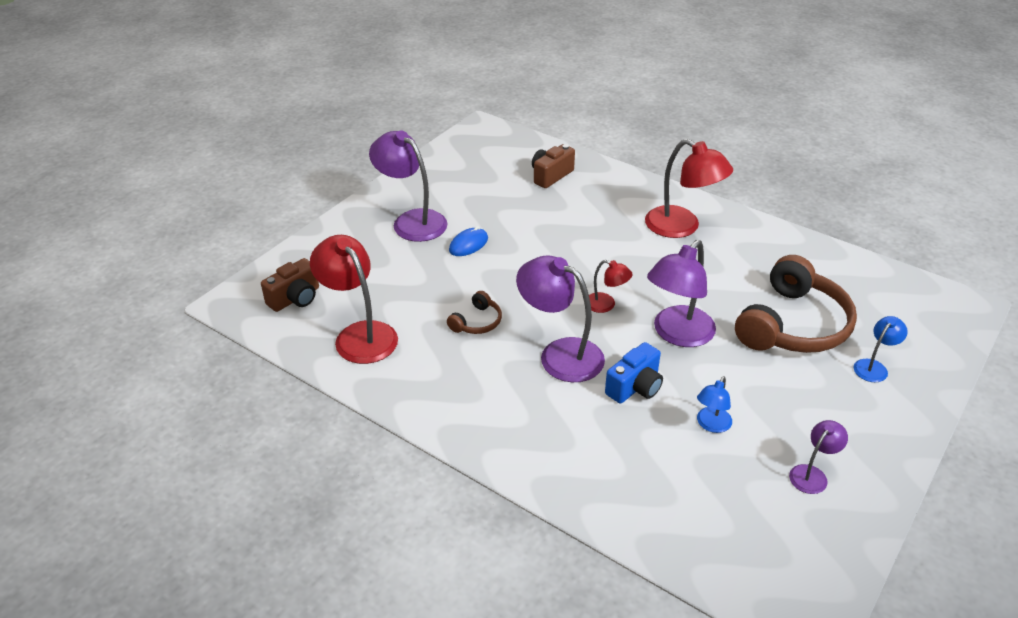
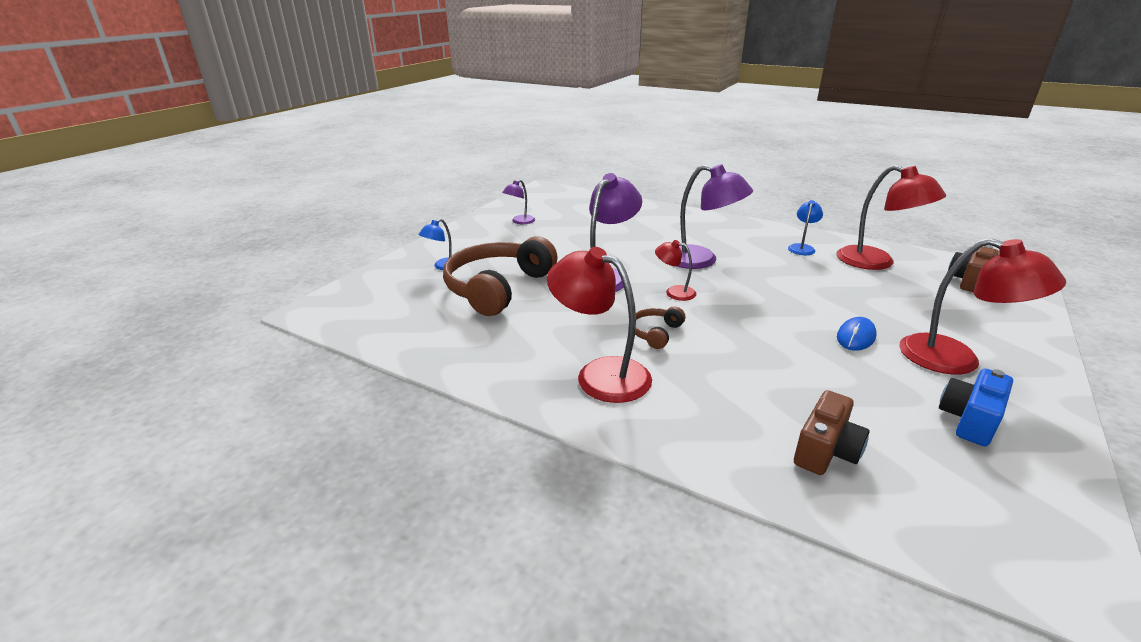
camera: 175 degrees right, 10 degrees down
(412, 221) = (956, 360): purple lamp -> red lamp
(477, 322) = (785, 275): brown headphones -> brown headphones (655, 333)
(635, 387) = (636, 248): blue camera -> blue camera (969, 420)
(711, 425) = (580, 235): blue lamp -> blue lamp (802, 247)

